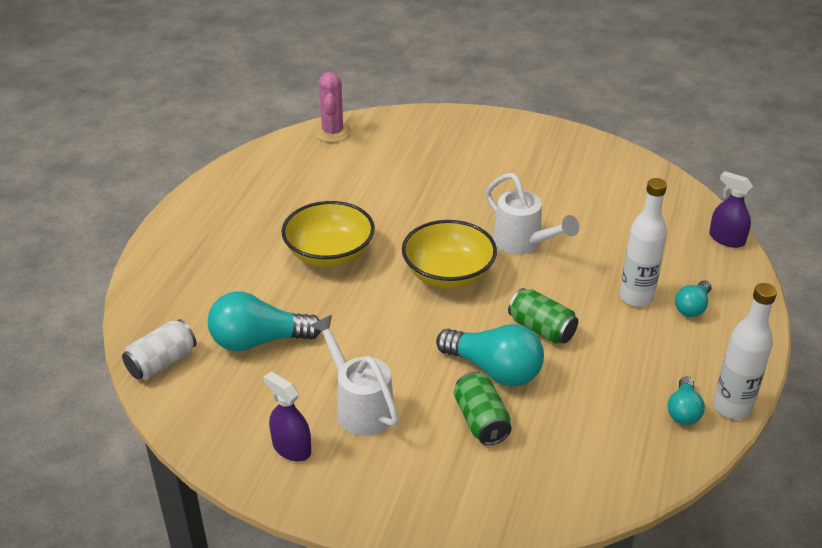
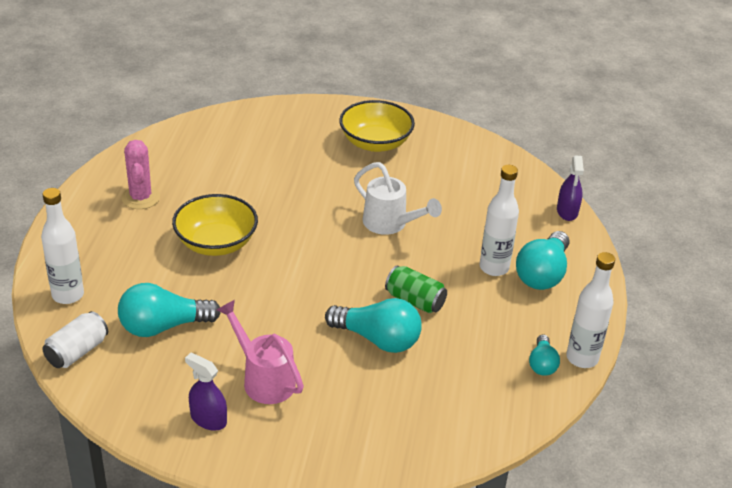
camera: 10 degrees left, 0 degrees up
(163, 301) = (68, 295): none -> white bottle
(332, 132) = (201, 127): pink cactus -> pink cactus (140, 198)
(360, 406) = (264, 379): white watering can -> pink watering can
(448, 274) = (327, 256): yellow bowl -> yellow bowl (375, 143)
(481, 421) = (371, 384): green can -> none
(692, 307) = (542, 274): turquoise light bulb -> turquoise light bulb, size x1.79
(726, 239) = (567, 211): purple spray bottle -> purple spray bottle turned 120 degrees counterclockwise

